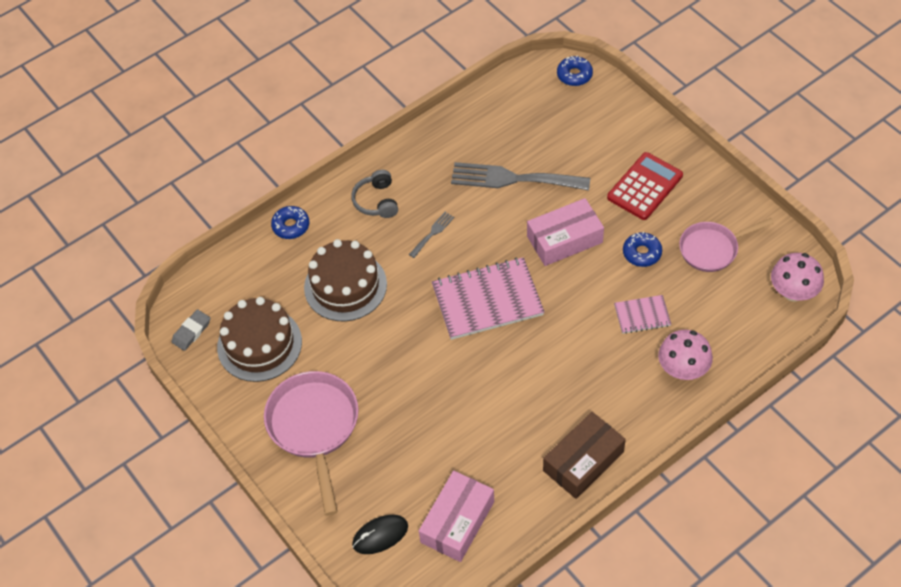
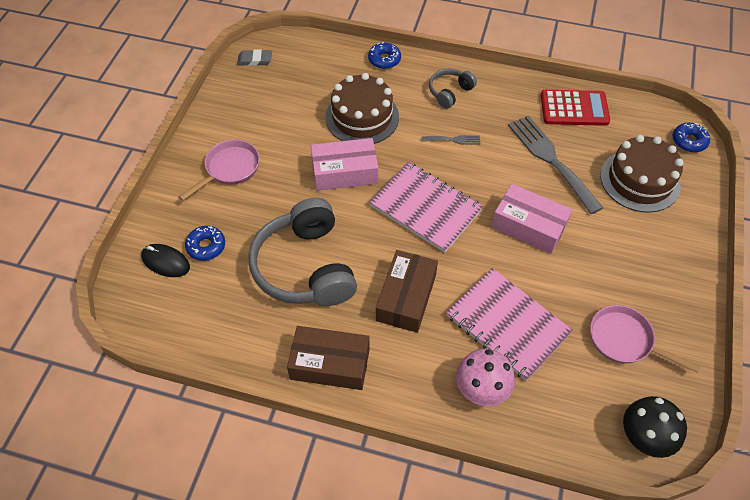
camera: 50 degrees right, 0 degrees up
(259, 344) = (274, 100): brown cake -> brown cake (640, 180)
(314, 427) = (230, 169): pink pan -> pink pan, size x0.66
(457, 522) = (211, 306): pink box -> pink box (345, 172)
(475, 426) = (305, 267): none -> grey headphones
(564, 369) = (406, 297): none -> brown box
(642, 253) = (568, 288): blue donut -> blue donut (206, 246)
(642, 315) = (507, 325): pink notebook -> pink notebook, size x1.97
(645, 187) = (635, 252): red calculator -> red calculator (574, 108)
(793, 292) = (645, 436): pink mushroom -> black mushroom

